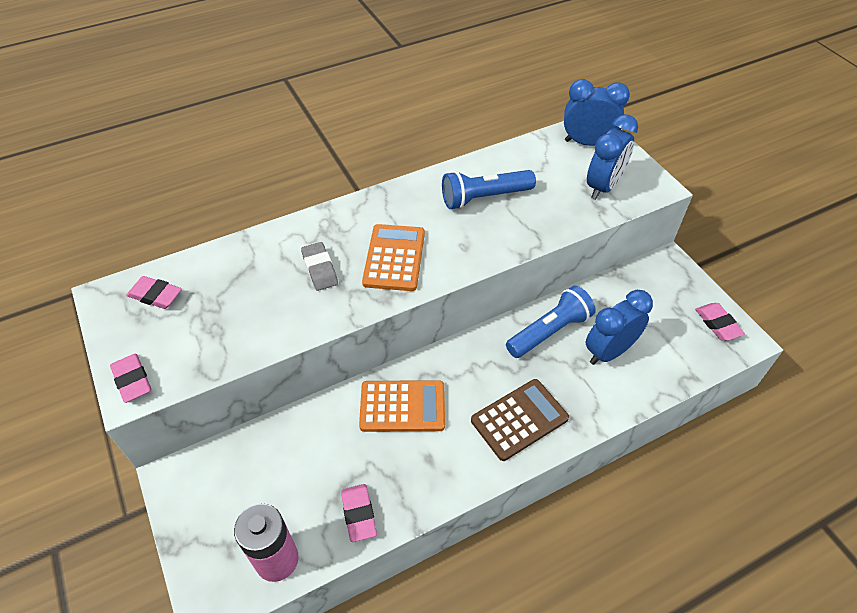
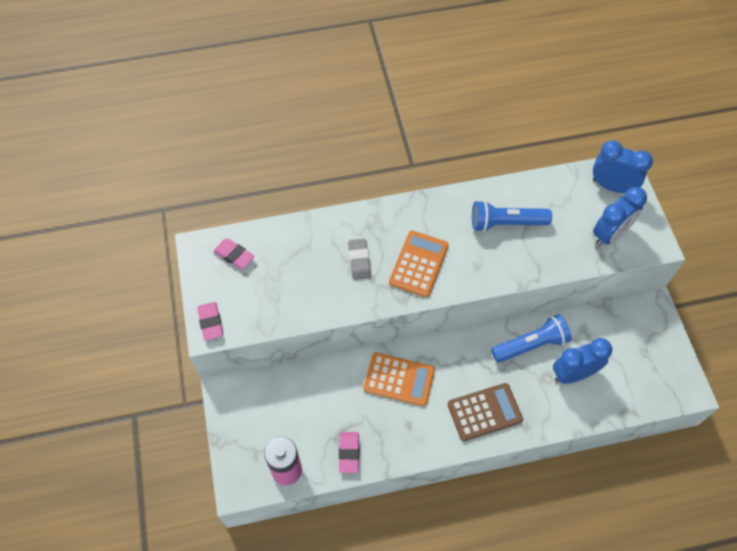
camera: 15 degrees right, 10 degrees up
(717, 324) = (672, 372): pink eraser -> none

